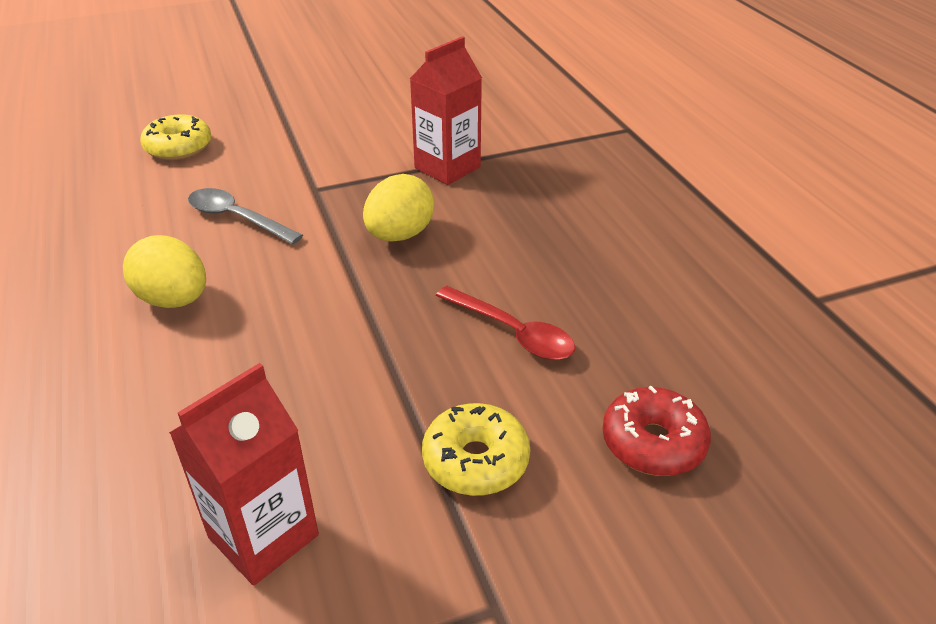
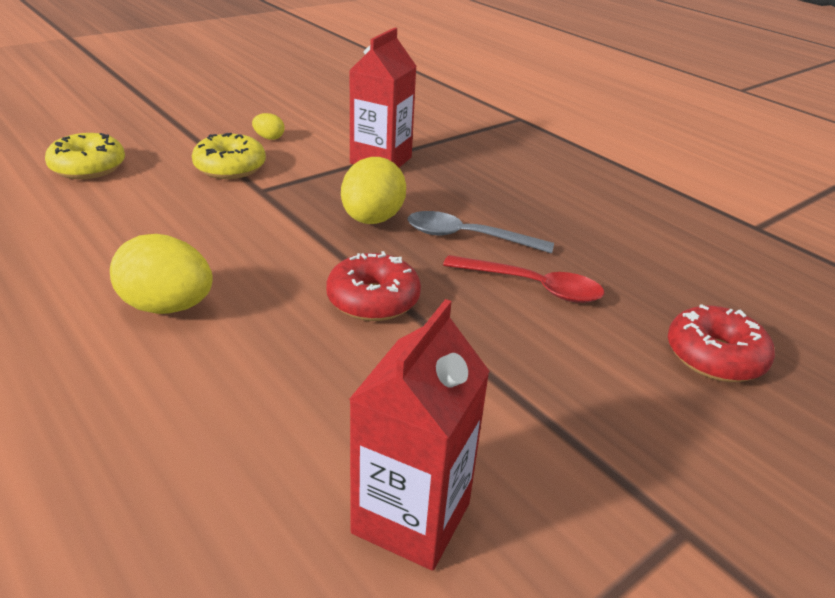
camera: 20 degrees left, 5 degrees down
(237, 218) = (193, 224): grey spoon -> grey spoon (468, 237)
(351, 322) = (373, 300): none -> red donut
(353, 130) = (269, 138): none -> yellow egg
(475, 460) = (574, 401): yellow donut -> yellow donut (230, 168)

